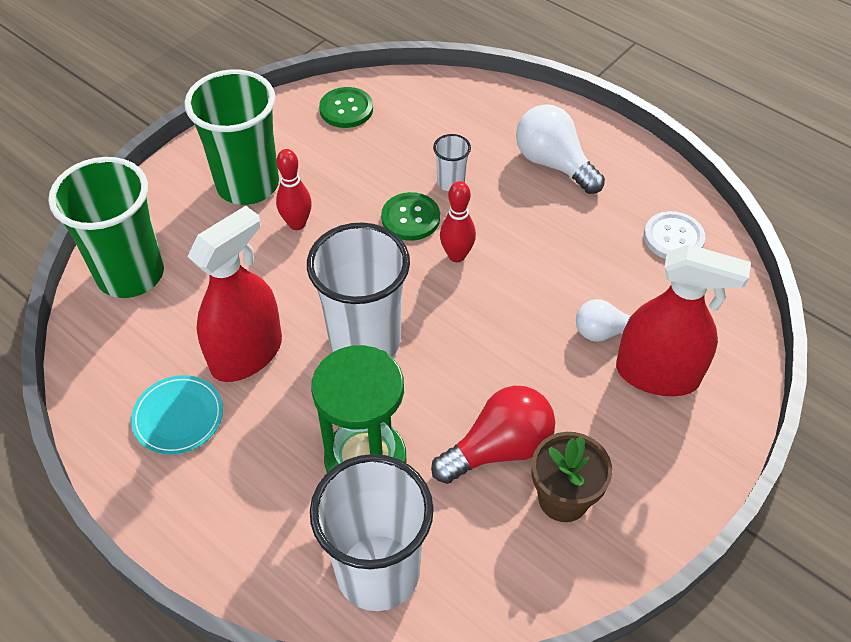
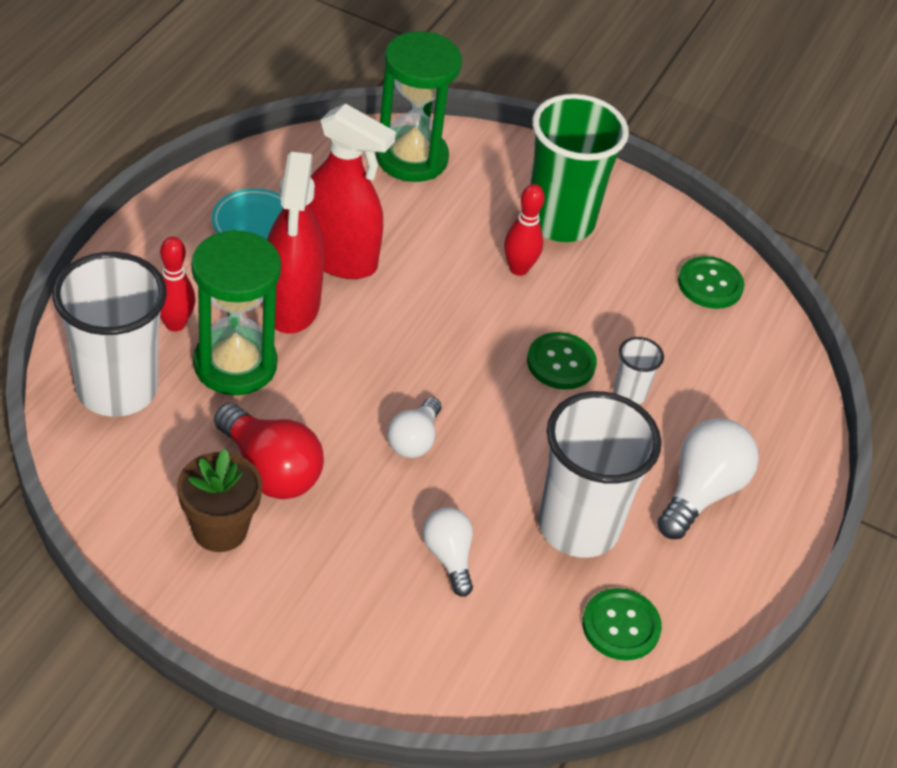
camera: 70 degrees right, 5 degrees down
(130, 274) = (411, 158): green cup -> green hourglass
(365, 341) = (378, 345): white cup -> white cup (578, 526)
(456, 255) = (519, 410): red bowling pin -> red bowling pin (175, 324)
(479, 333) = (414, 440): none -> white light bulb
(657, 374) = (401, 612): red spray bottle -> red spray bottle (291, 305)
(673, 238) = (621, 626): white button -> green button

